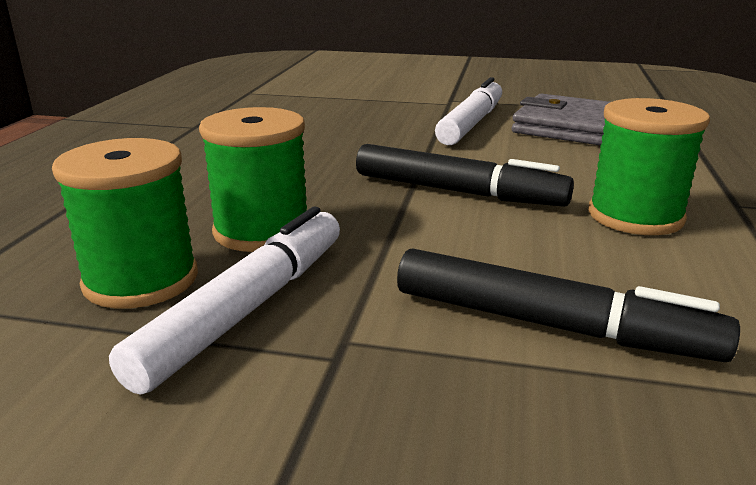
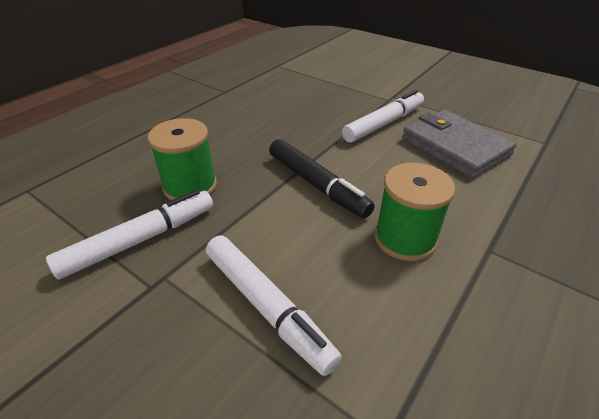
camera: 25 degrees right, 15 degrees up
(141, 280) = (113, 205): green spool -> none
(550, 325) = (266, 306): black marker -> white marker

